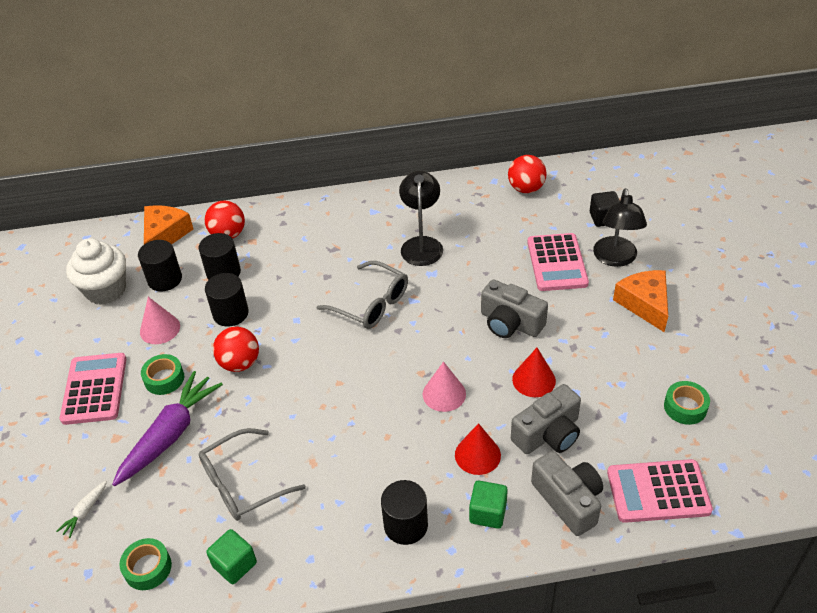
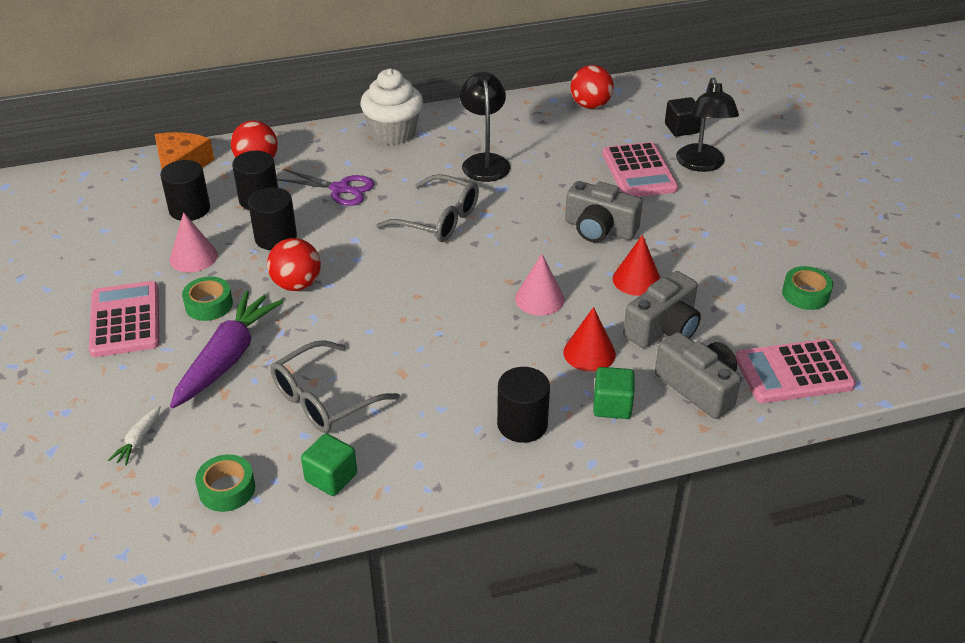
camera: 10 degrees left, 5 degrees down
(106, 290) = (119, 223): white cupcake -> white cupcake (393, 133)
(293, 266) = (340, 189): none -> purple scissors
(644, 304) = (742, 204): orange cheese -> none

